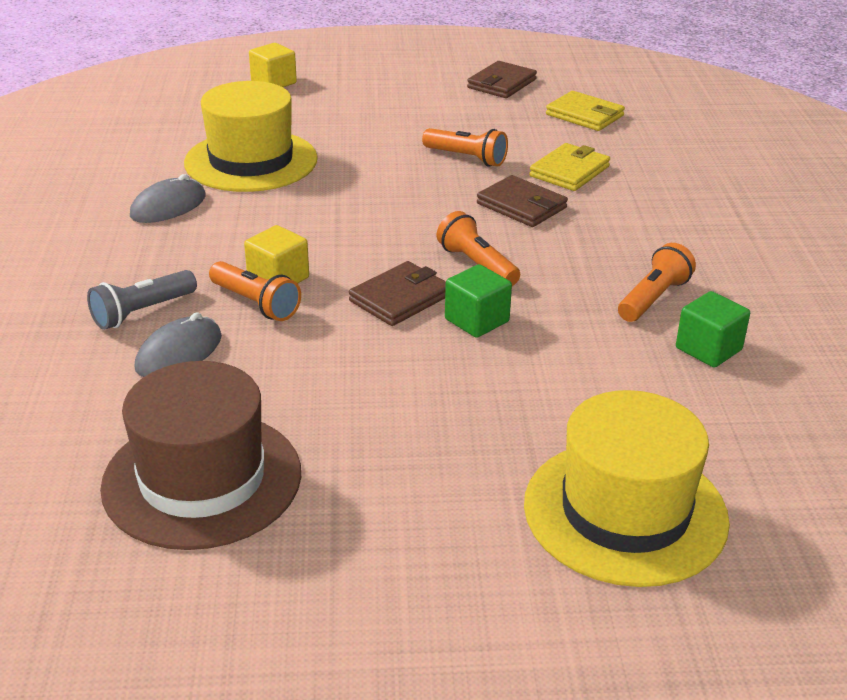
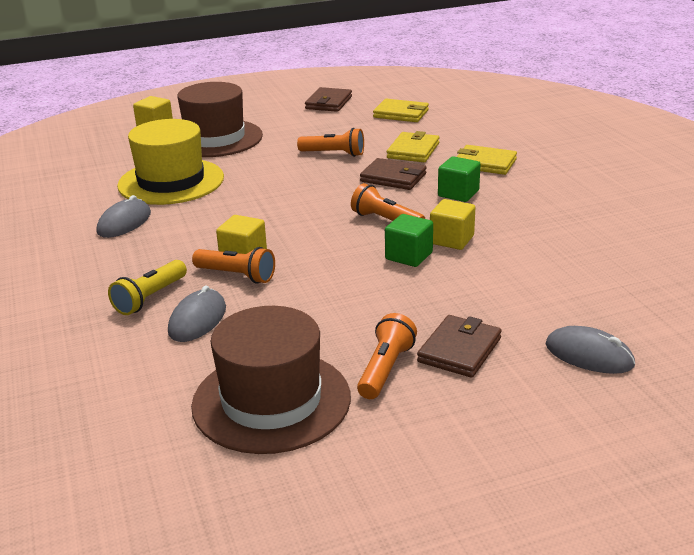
camera: 15 degrees left, 5 degrees down
(142, 312) = (150, 298): grey flashlight -> yellow flashlight
(334, 111) = (215, 138): none -> brown hat
(400, 298) = (344, 252): brown wallet -> brown wallet (459, 350)
(544, 309) = (451, 240): none -> yellow cube
(625, 511) = (589, 355): yellow hat -> grey mouse
(652, 207) = (485, 163): none -> yellow wallet
(653, 298) = (522, 219): orange flashlight -> orange flashlight (385, 369)
(708, 349) = (579, 244): green cube -> green cube (458, 193)

